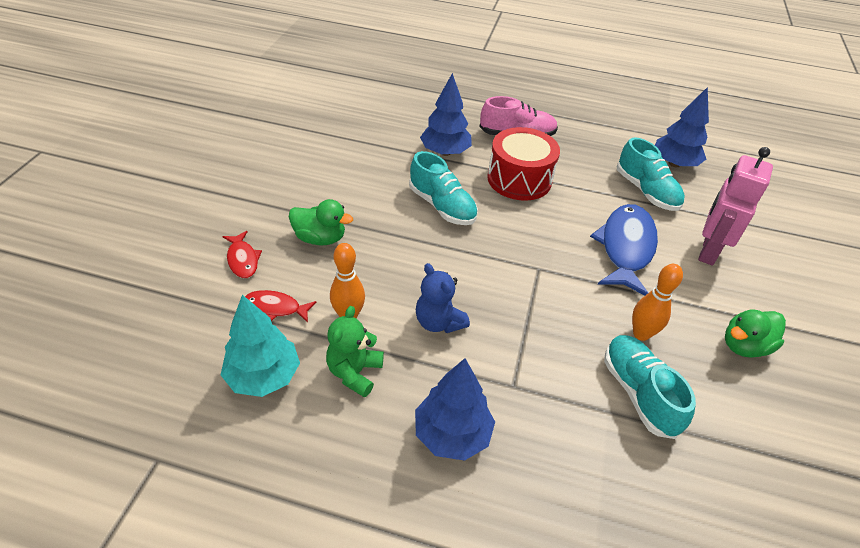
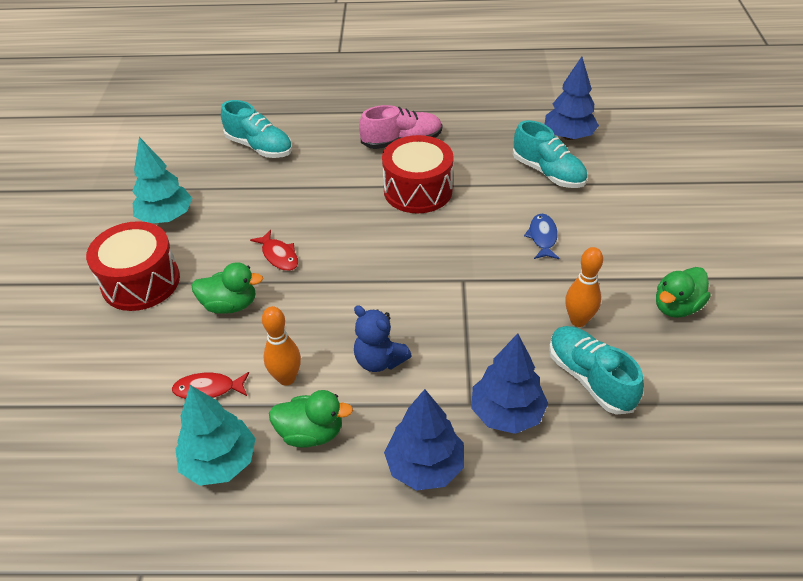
camera: 10 degrees left, 0 degrees up
(243, 260) = (155, 348): red fish -> red fish (279, 256)
(250, 200) = (141, 282): none -> red drum
(291, 151) = (166, 217): none -> turquoise tree
(354, 372) = (311, 433): green teddy bear -> green duck
(442, 206) = (347, 239): turquoise shoe -> turquoise shoe (259, 147)
(445, 152) = (332, 179): blue tree -> blue tree (507, 413)
(625, 248) = (542, 237): blue fish -> blue fish, size x0.50
(708, 251) = (622, 221): pink robot -> none

